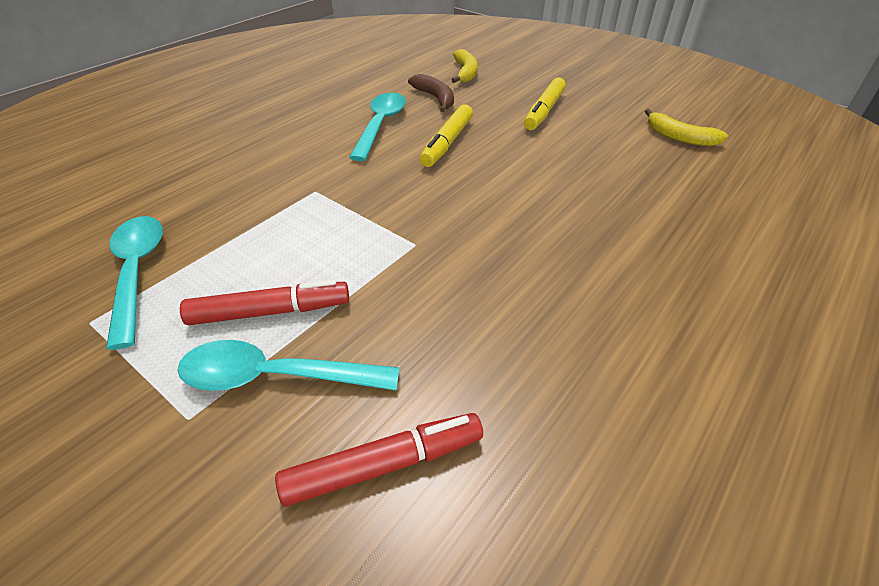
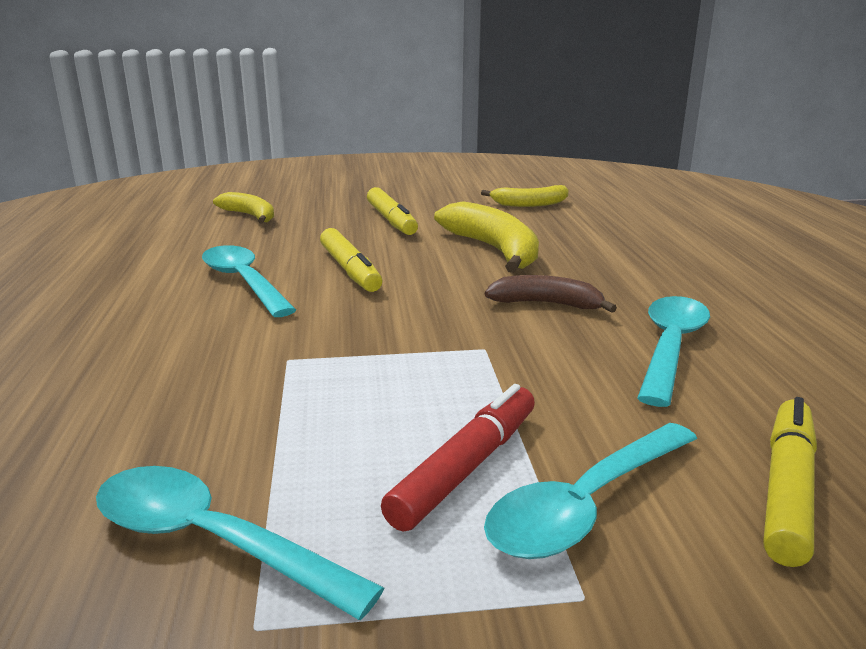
camera: 45 degrees left, 20 degrees down
(384, 465) = (787, 490): red marker -> yellow marker
(435, 98) = (260, 243): brown banana -> brown banana (547, 304)
(527, 319) = (670, 347): none -> turquoise spoon
(566, 169) = (494, 250): none -> yellow banana

